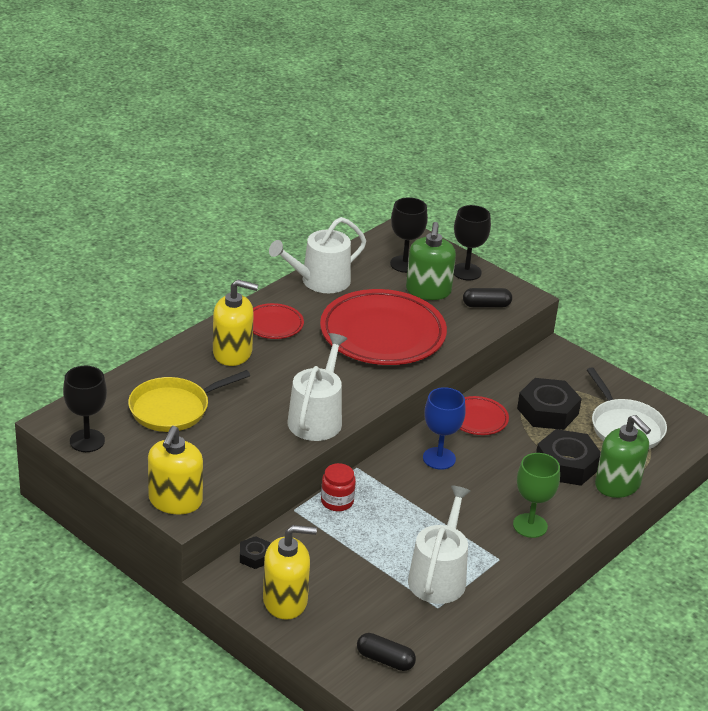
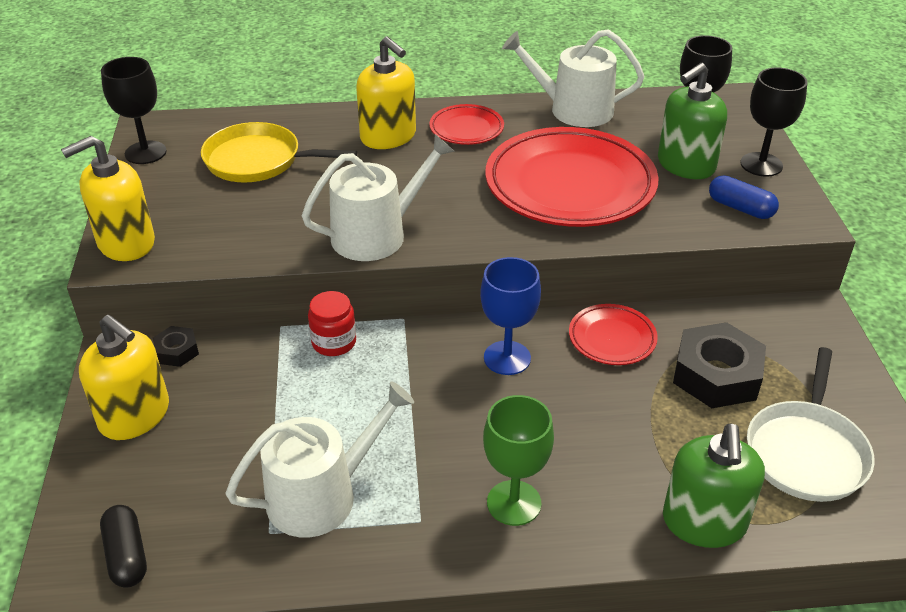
camera: 45 degrees right, 5 degrees up
(486, 305) = (740, 208): black capsule -> blue capsule
(566, 465) = (661, 454): black nut -> none

